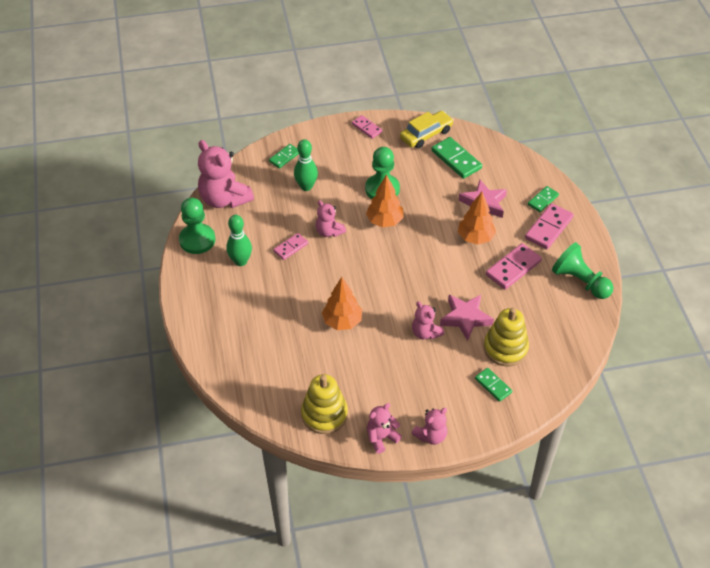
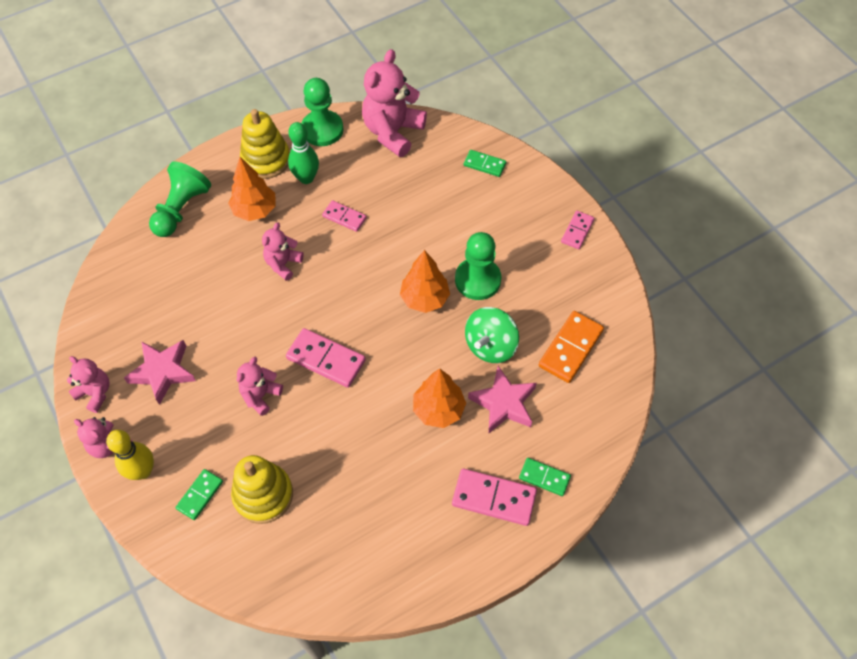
camera: 70 degrees right, 10 degrees up
(306, 186) = (446, 201): green bowling pin -> none
(324, 414) = (115, 326): yellow stacking toy -> yellow stacking toy (266, 160)
(329, 231) = (384, 246): pink teddy bear -> pink teddy bear (283, 264)
(342, 321) = (250, 303): orange tree -> orange tree (255, 210)
(426, 134) = (600, 300): yellow car -> none
(437, 198) = (490, 345): none -> green spinning top
(456, 160) = (570, 348): green domino -> orange domino
(461, 417) = (142, 471): none -> yellow bowling pin
(465, 318) = (297, 434): pink star -> pink star (163, 372)
(513, 268) = (402, 470): pink domino -> pink domino (326, 359)
(580, 281) = (410, 564): green pawn -> green pawn (181, 209)

